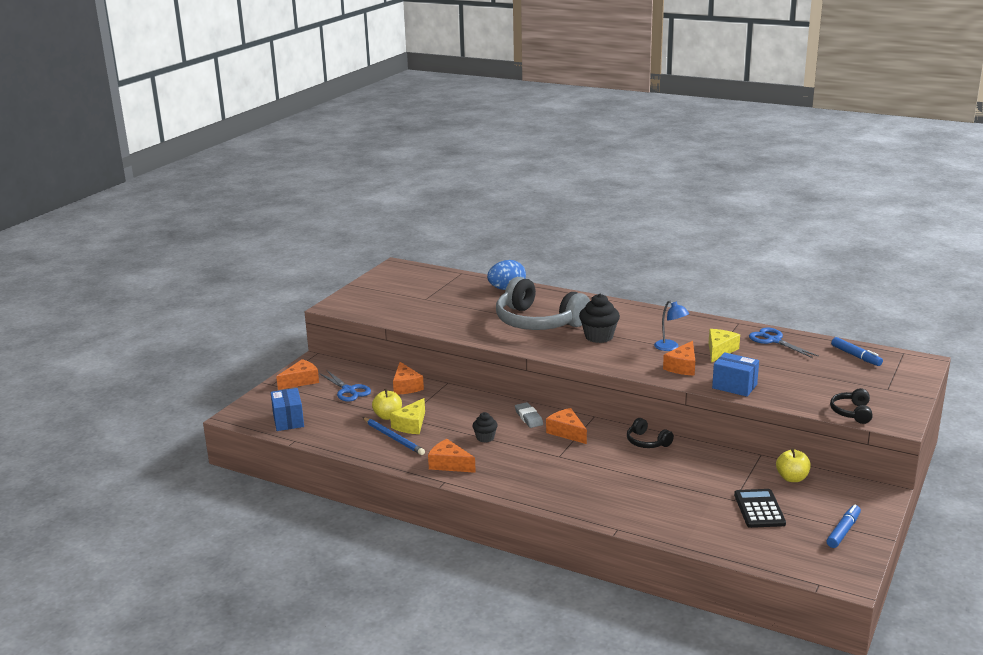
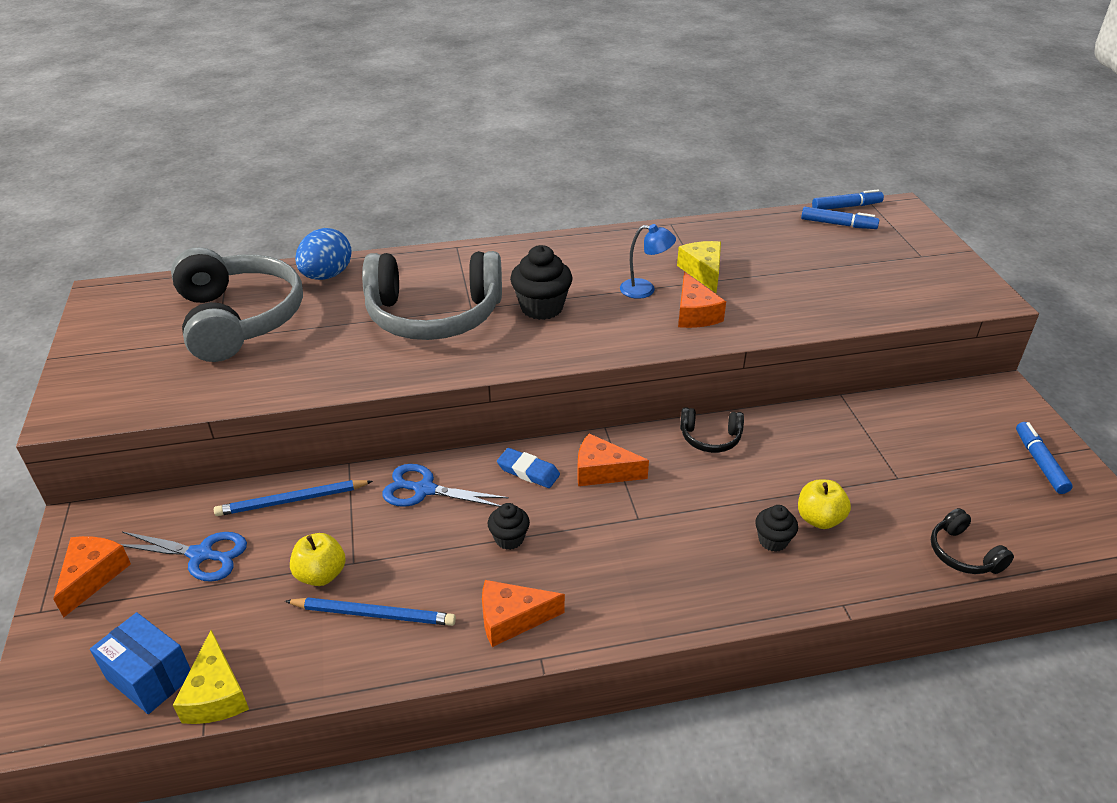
camera: 40 degrees left, 15 degrees up
(406, 386) = (292, 500): orange cheese -> blue pencil
(411, 425) = (375, 572): yellow cheese -> yellow cheese (216, 694)
(443, 294) = (239, 319): none -> grey headphones
(528, 418) = (528, 471): grey eraser -> blue eraser
(617, 492) = (773, 540): none -> black cupcake
(734, 386) = (784, 319): blue box -> none
(759, 509) = (936, 477): black calculator -> none
(773, 340) = (737, 234): blue scissors -> blue scissors (424, 490)
(792, 478) = (908, 413): yellow apple -> yellow apple (819, 519)
(852, 412) = (936, 303): black headphones -> black headphones (963, 554)
(880, 349) = (846, 207): none -> blue marker

